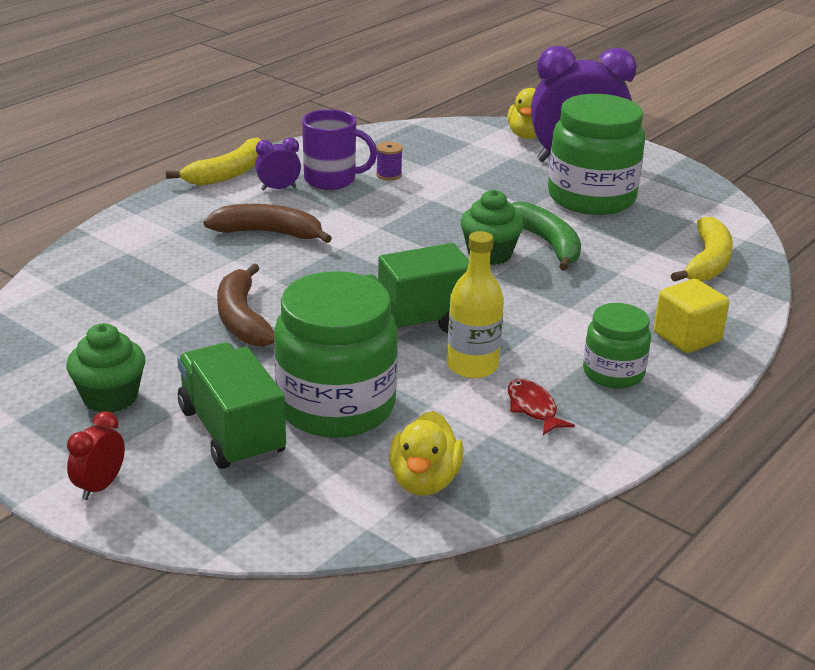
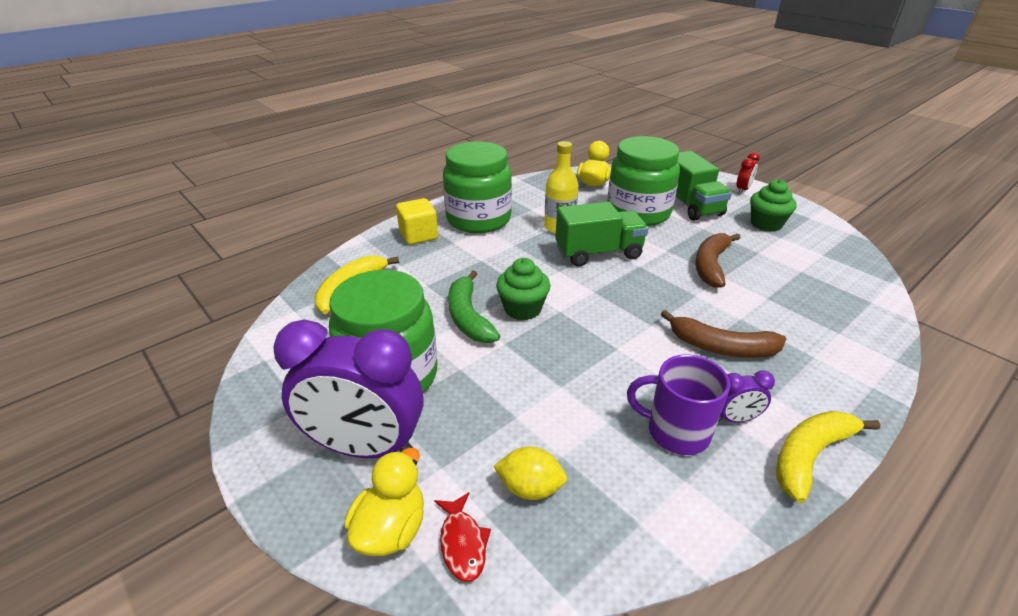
camera: 170 degrees left, 5 degrees up
(242, 319) = (711, 265): brown banana -> brown banana turned 150 degrees counterclockwise
(389, 175) = (607, 437): purple spool -> none
(443, 152) = (530, 488): none -> yellow lemon
(533, 408) = (532, 206): red fish -> red fish (462, 543)
(613, 373) = (478, 219): green jar -> green jar, size x1.82

